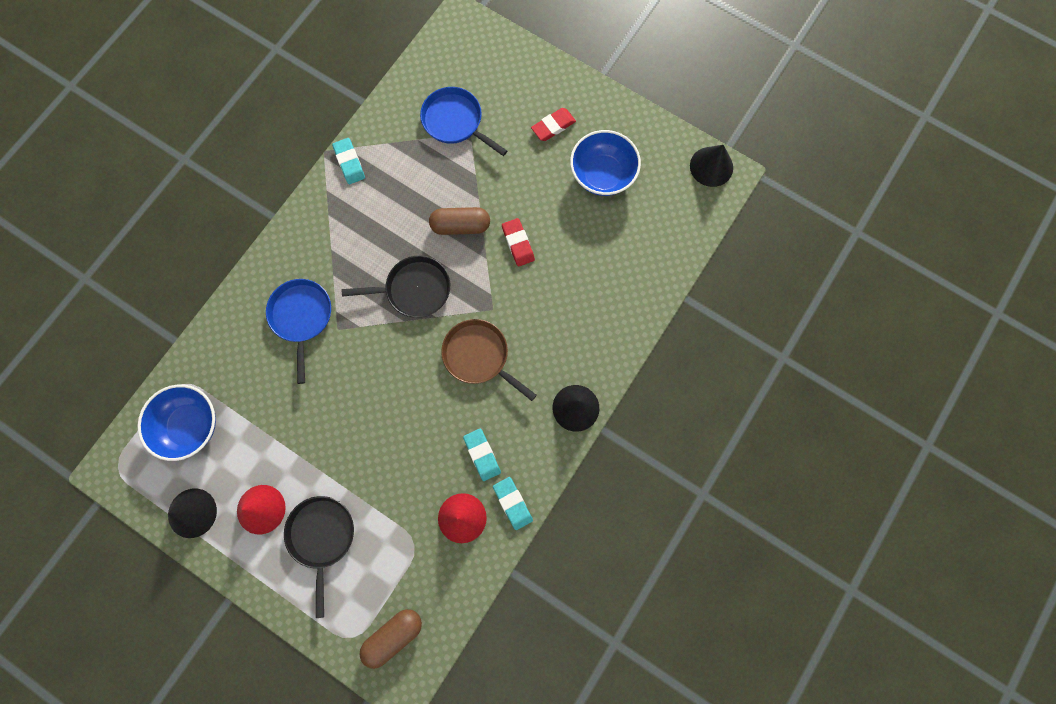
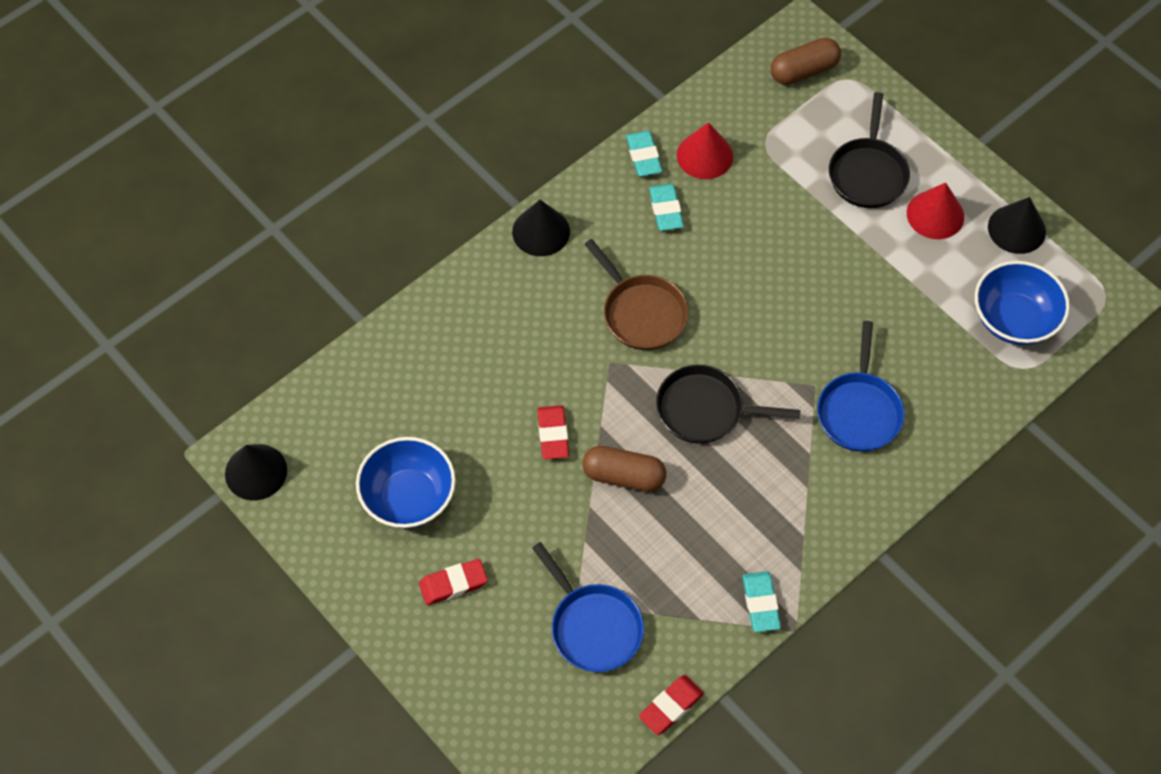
camera: 165 degrees left, 15 degrees down
(394, 86) = (671, 706): none -> red eraser

